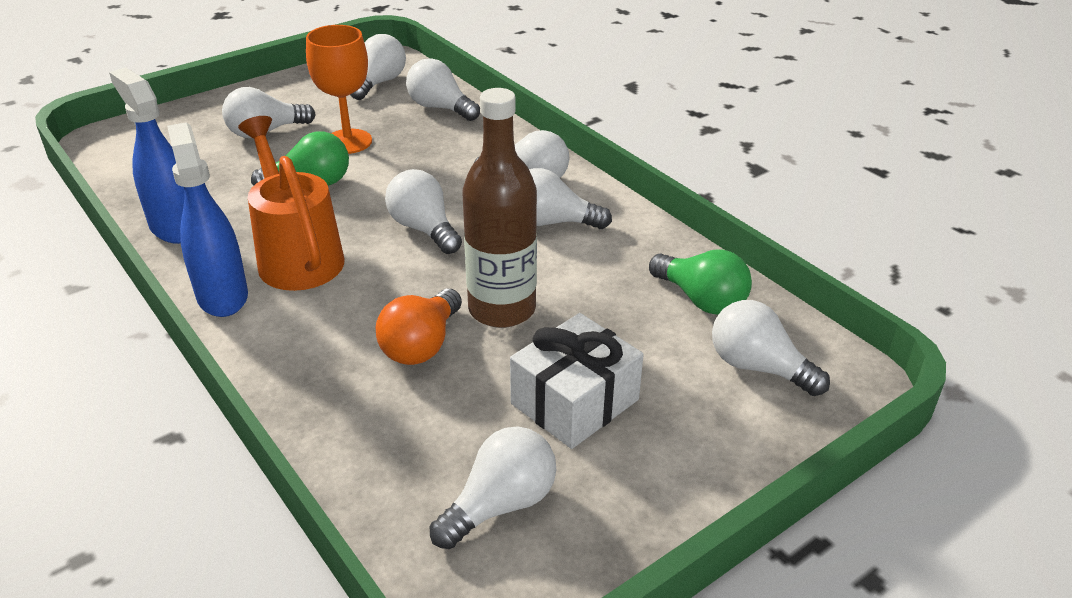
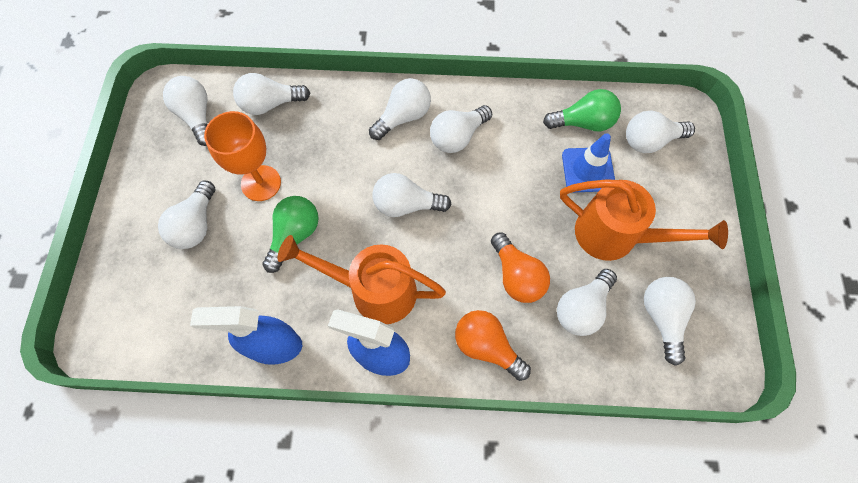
camera: 50 degrees left, 30 degrees up
(303, 365) = (486, 346): none -> orange light bulb
(434, 420) = (582, 308): none -> white light bulb
(502, 309) = (517, 217): brown bottle -> none
(574, 401) = (615, 236): white gift -> orange watering can
(639, 334) = (588, 170): none -> blue traffic cone

